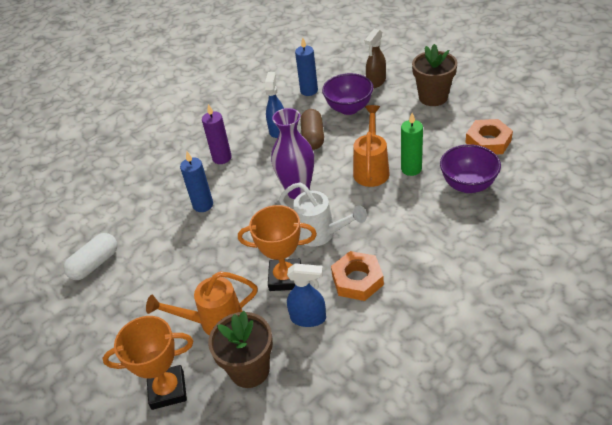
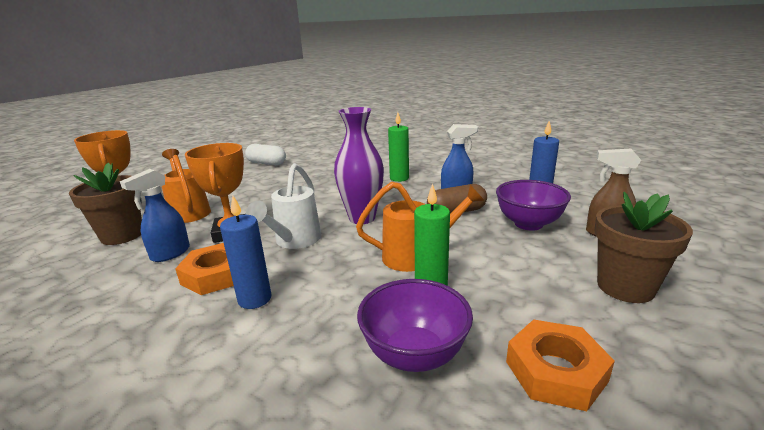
camera: 70 degrees right, 20 degrees down
(203, 205) = (333, 182): blue candle -> blue candle (255, 299)
(222, 158) = (399, 178): purple candle -> green candle
(308, 318) = (170, 254): blue spray bottle -> blue spray bottle turned 45 degrees clockwise

